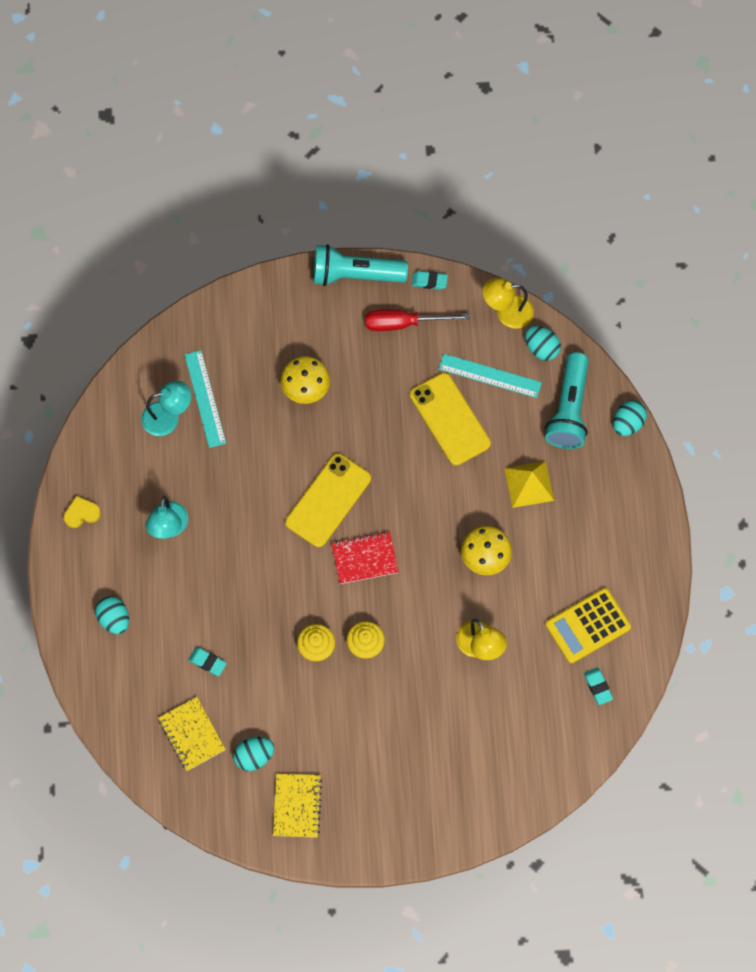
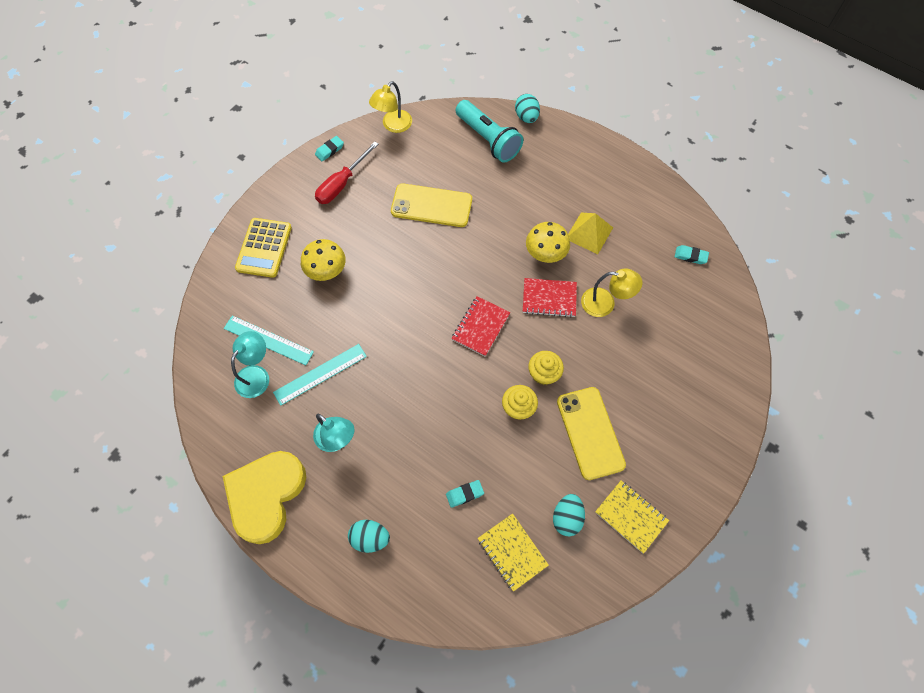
camera: 50 degrees left, 5 degrees down
(82, 513) = (266, 495): yellow heart -> yellow heart, size x2.49
(192, 734) = (512, 552): yellow notebook -> yellow notebook turned 45 degrees clockwise
(328, 500) = (418, 318): yellow phone -> yellow phone (590, 433)
(355, 274) = (281, 186): turquoise flashlight -> none
(443, 594) = (549, 298): none -> red notebook
(490, 375) = (424, 163): turquoise ruler -> turquoise ruler (320, 374)
(529, 484) = (517, 195): yellow pyramid -> yellow pyramid (589, 233)
(541, 348) = (434, 125): turquoise egg -> none
(588, 626) = (643, 232): yellow calculator -> yellow calculator (264, 248)

